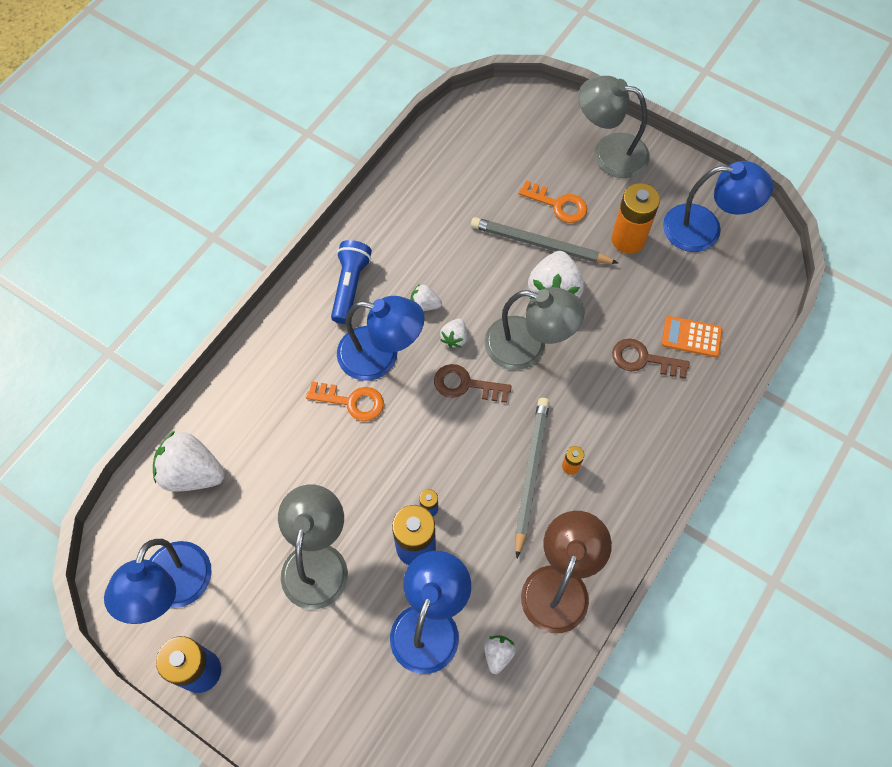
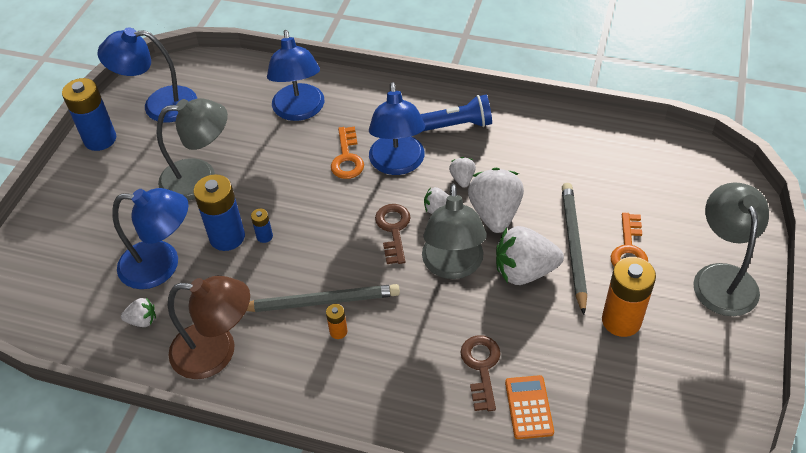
camera: 75 degrees right, 15 degrees down
(192, 473) = (253, 86): white strawberry -> white strawberry (495, 214)
(704, 229) = (676, 391): blue lamp -> blue lamp (299, 111)

